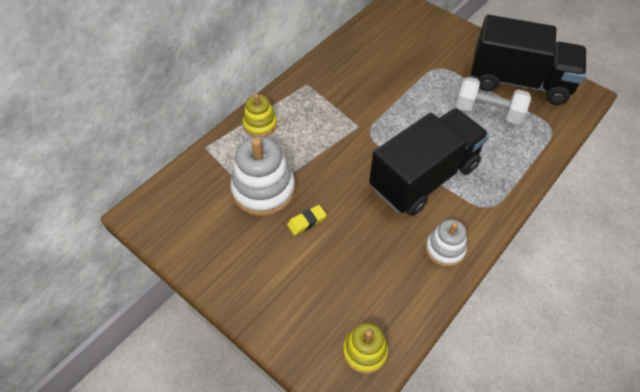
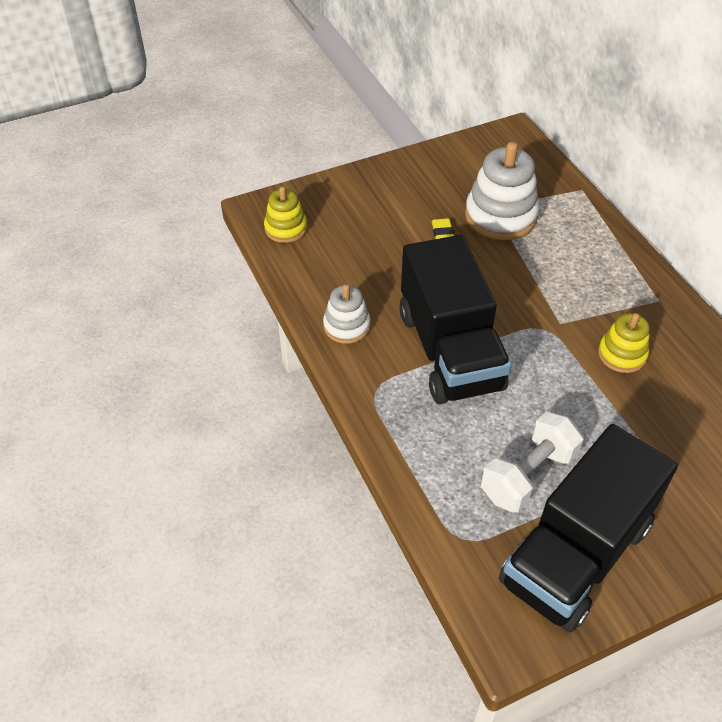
camera: 115 degrees right, 5 degrees down
(260, 124) = (599, 239): yellow stacking toy -> yellow stacking toy (622, 354)

